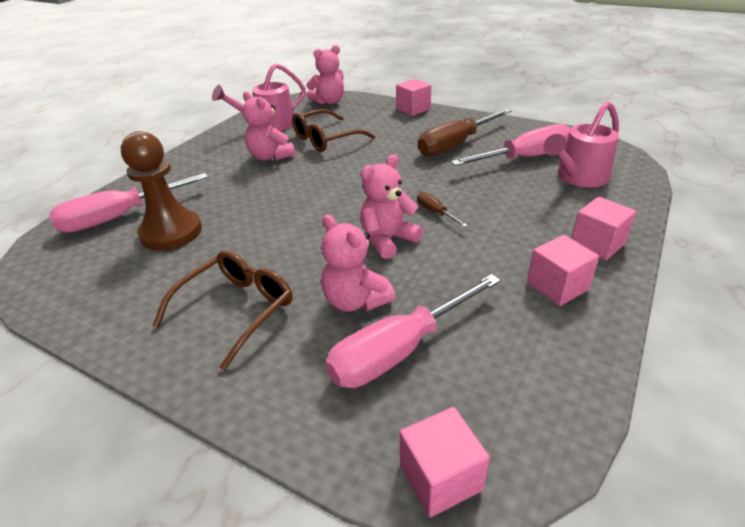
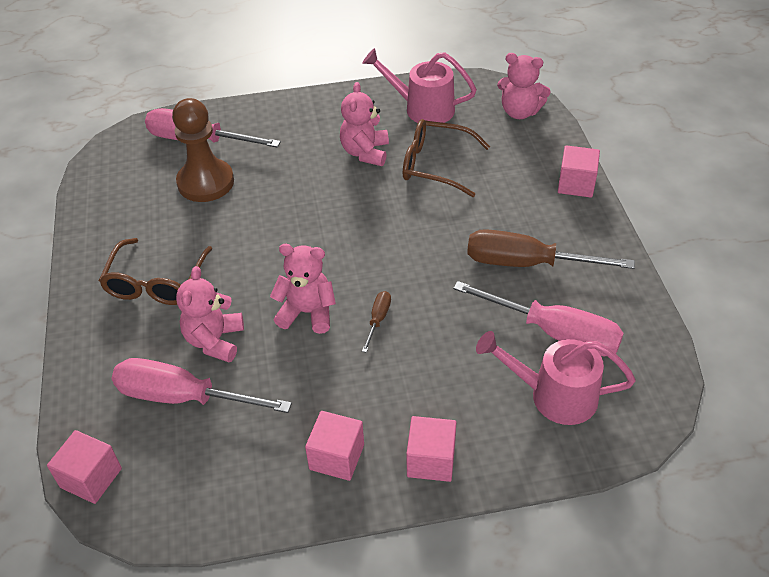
camera: 50 degrees right, 10 degrees up
(238, 309) = (155, 283): brown glasses -> brown glasses turned 105 degrees clockwise

